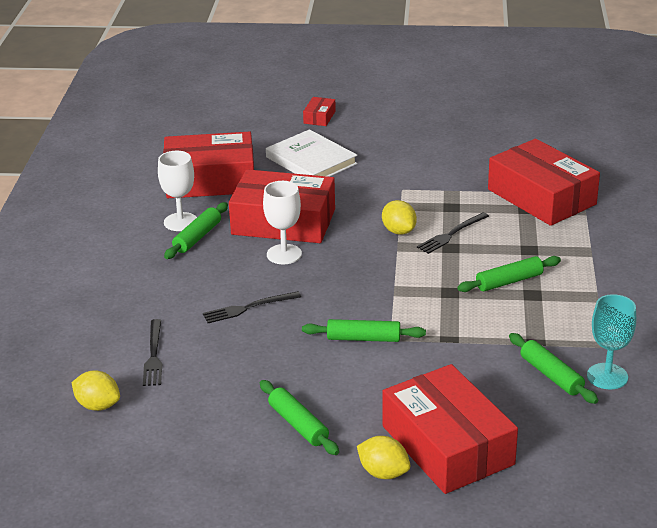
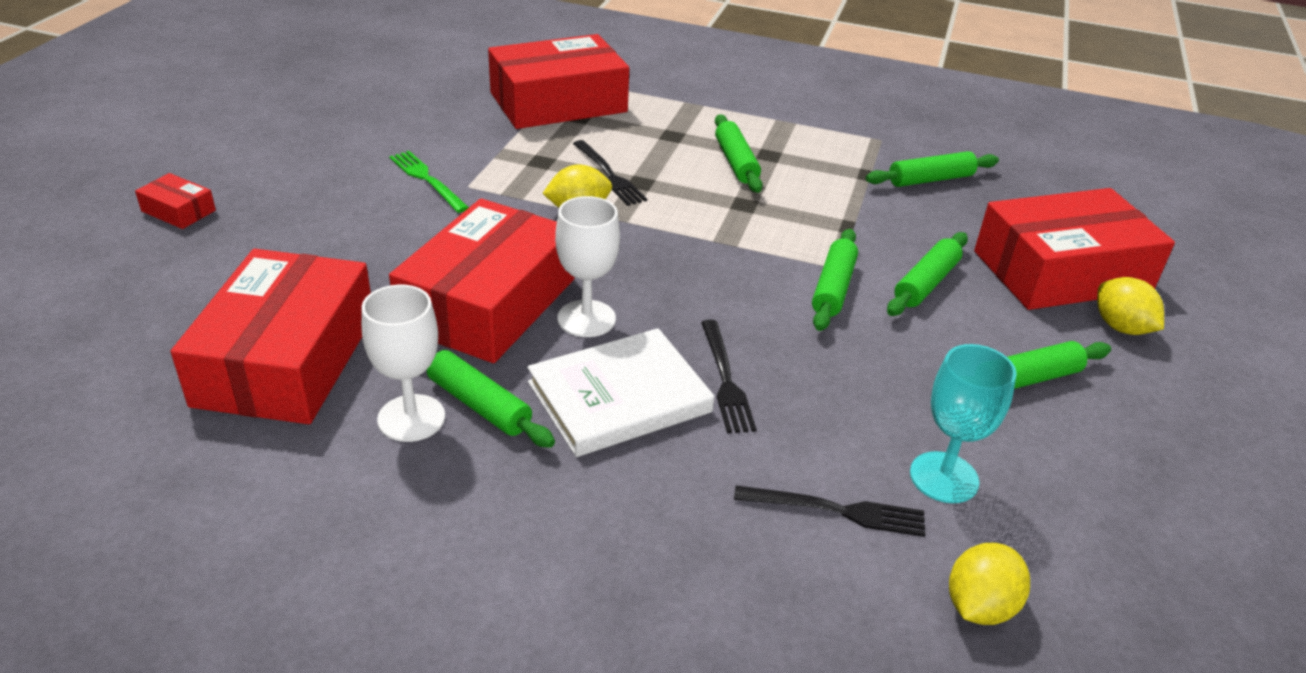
camera: 80 degrees left, 5 degrees up
(311, 160) = (315, 243): white book -> white book (619, 397)
(383, 473) = (1121, 327): yellow lemon -> yellow lemon turned 75 degrees counterclockwise
(392, 378) = (926, 283): none -> green rolling pin
(400, 175) = (427, 180): none -> green fork
(607, 376) = (935, 150): turquoise goblet -> turquoise goblet (944, 477)

